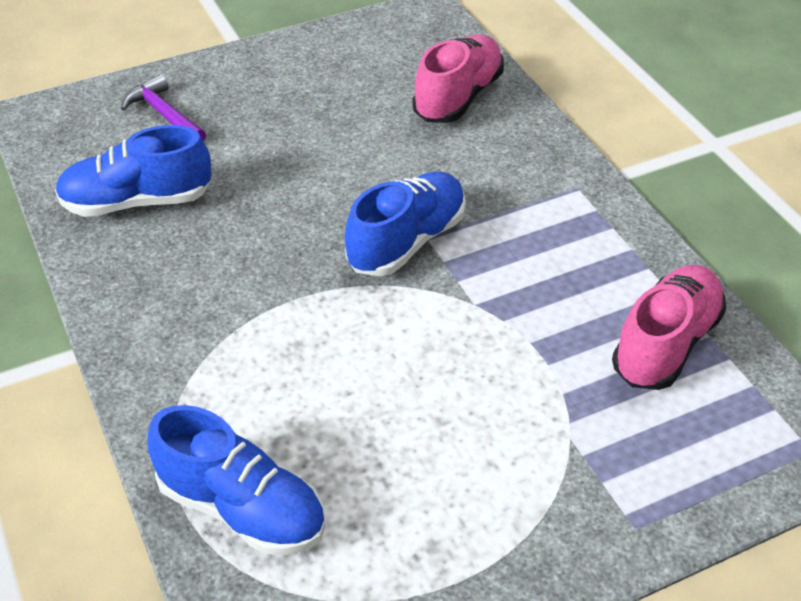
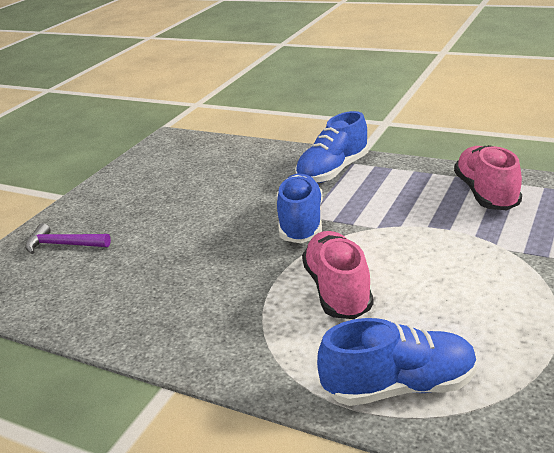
camera: 35 degrees left, 15 degrees down
(137, 202) = (104, 291): blue shoe -> blue shoe (333, 171)
(458, 97) = (237, 159): pink shoe -> pink shoe (337, 290)

